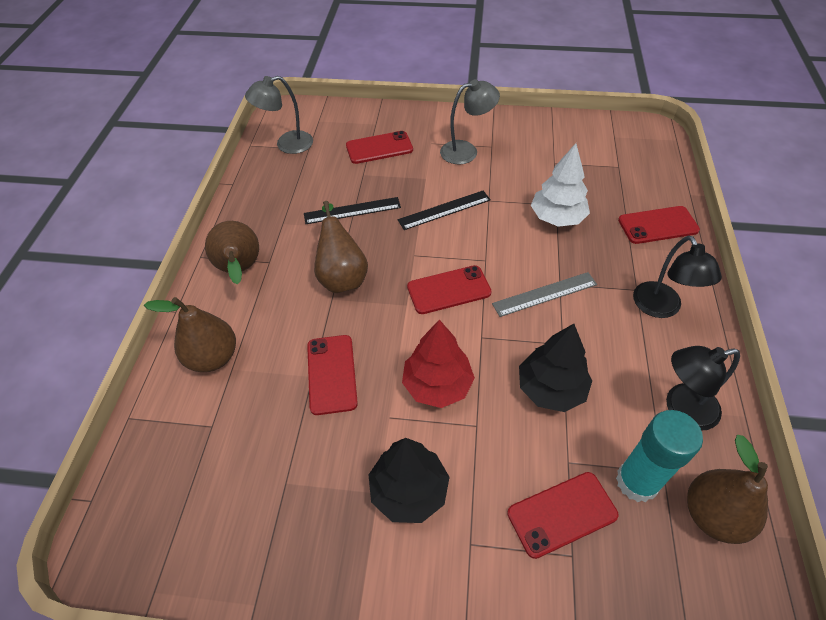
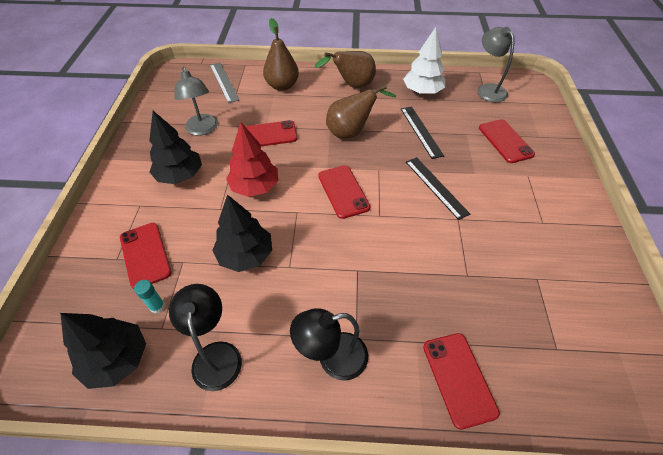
camera: 85 degrees right, 0 degrees up
(466, 151) = (526, 202): grey lamp -> grey lamp (203, 129)
(545, 294) = (343, 257): grey ruler -> grey ruler (224, 82)
(557, 218) = (446, 274): white tree -> white tree (422, 91)
(637, 482) = (157, 306): turquoise glue stick -> turquoise glue stick, size x0.45
(713, 515) = (117, 360): brown pear -> black tree

